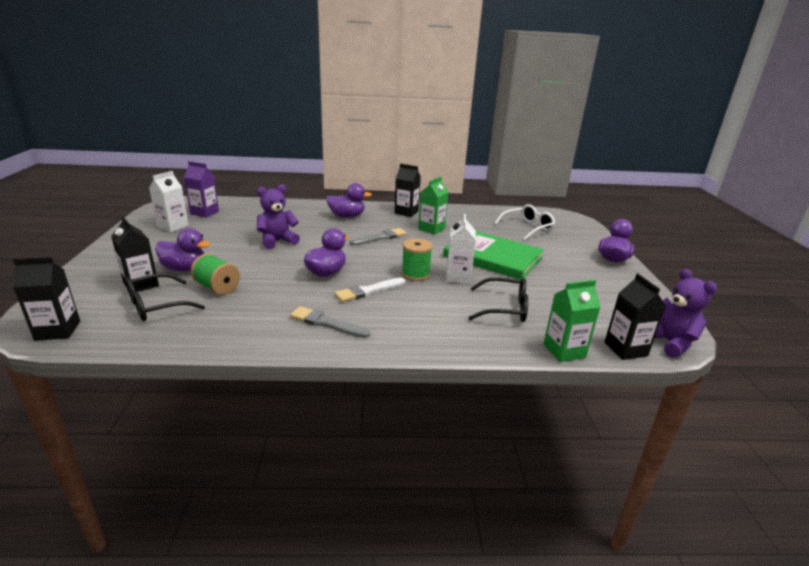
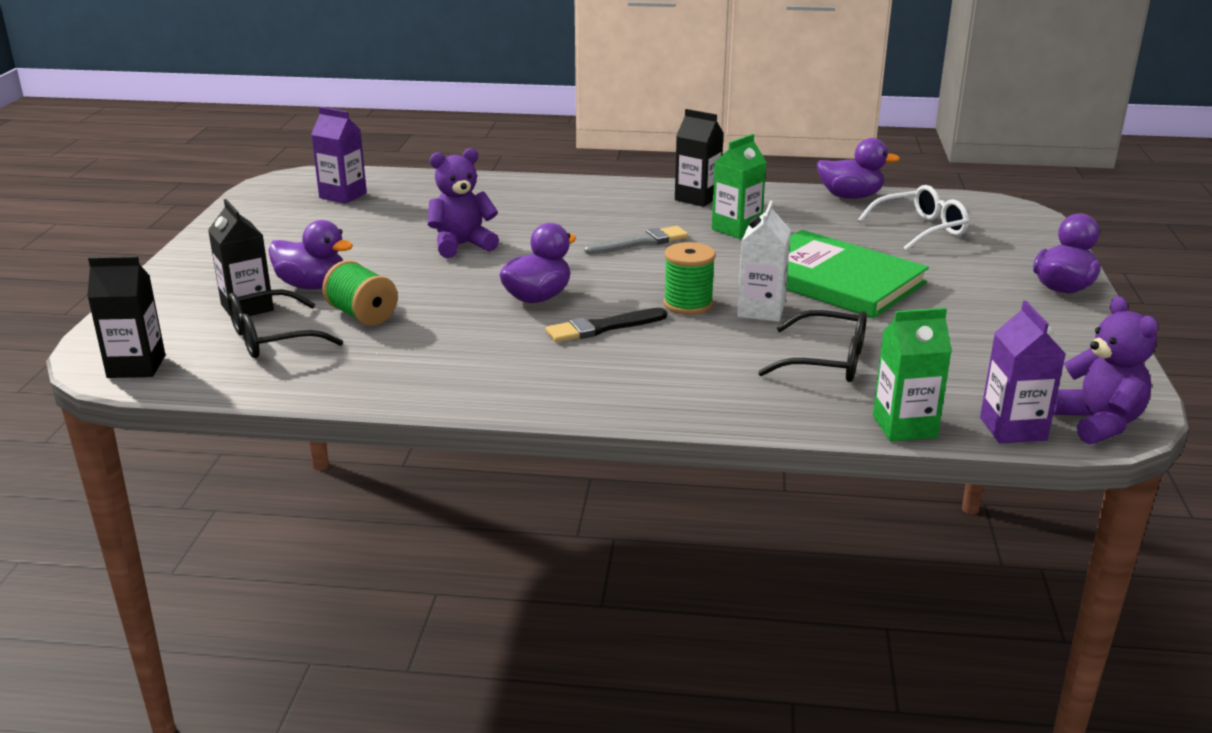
camera: 10 degrees right, 0 degrees up
(173, 226) = (292, 218): white carton -> none
(326, 323) = (527, 372): grey brush -> none
(347, 216) = (587, 204): purple duck -> purple duck (850, 197)
(368, 291) = (602, 327): white brush -> black brush
(625, 349) = (1013, 429): black carton -> purple carton

